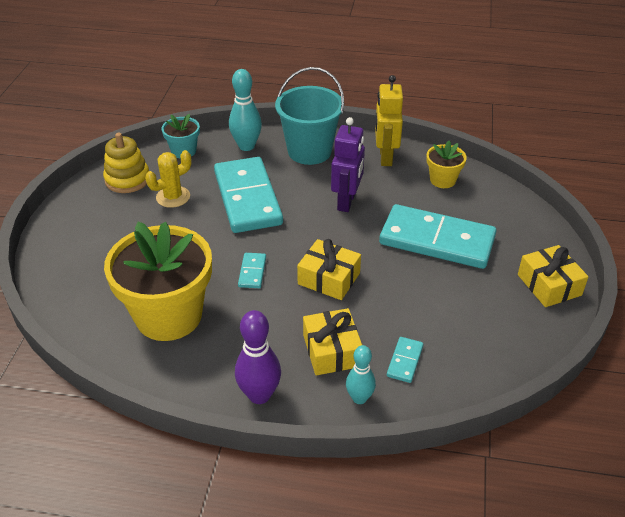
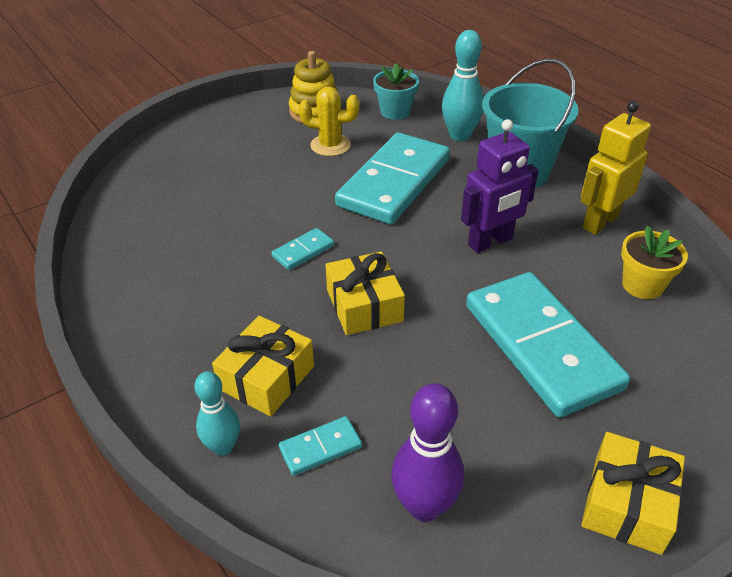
camera: 45 degrees right, 0 degrees up
(168, 315) = (184, 242): yellow flower pot -> none
(259, 395) = (148, 367): purple bowling pin -> purple bowling pin (424, 506)

